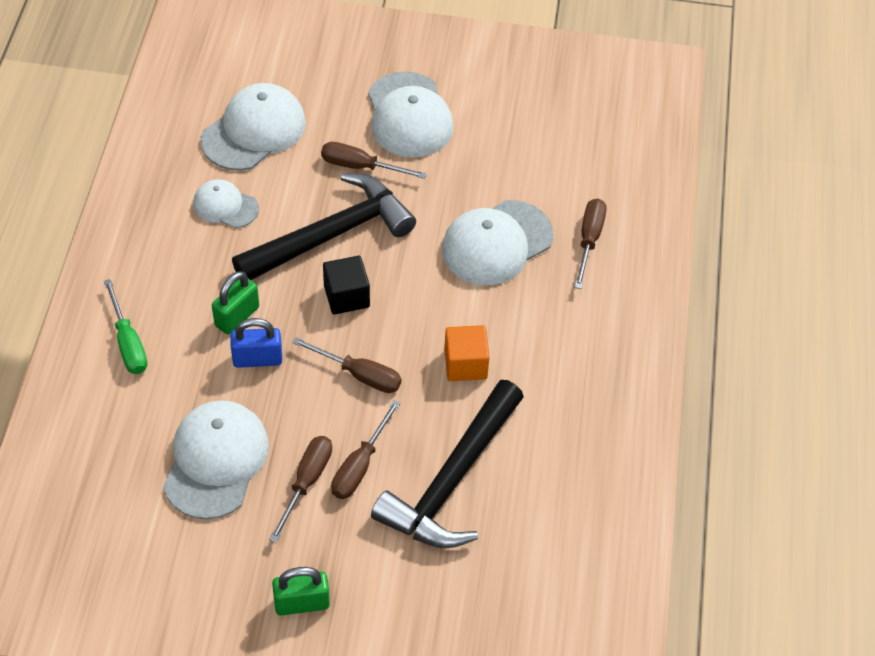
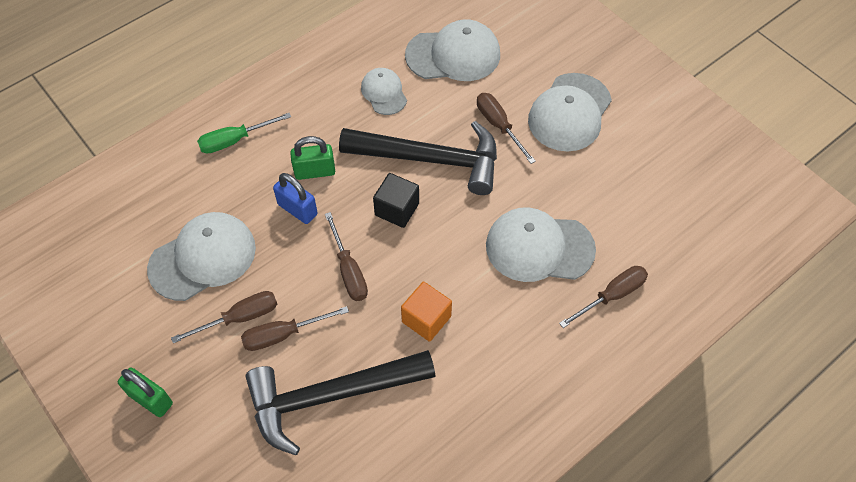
camera: 45 degrees right, 5 degrees up
(128, 343) = (235, 140): green screwdriver -> green screwdriver turned 45 degrees clockwise

